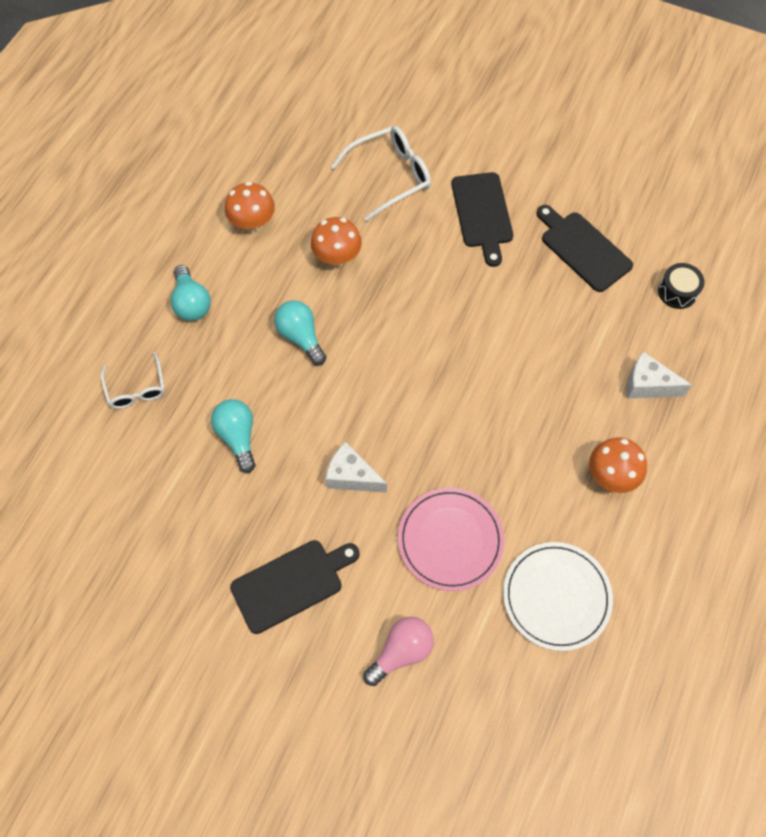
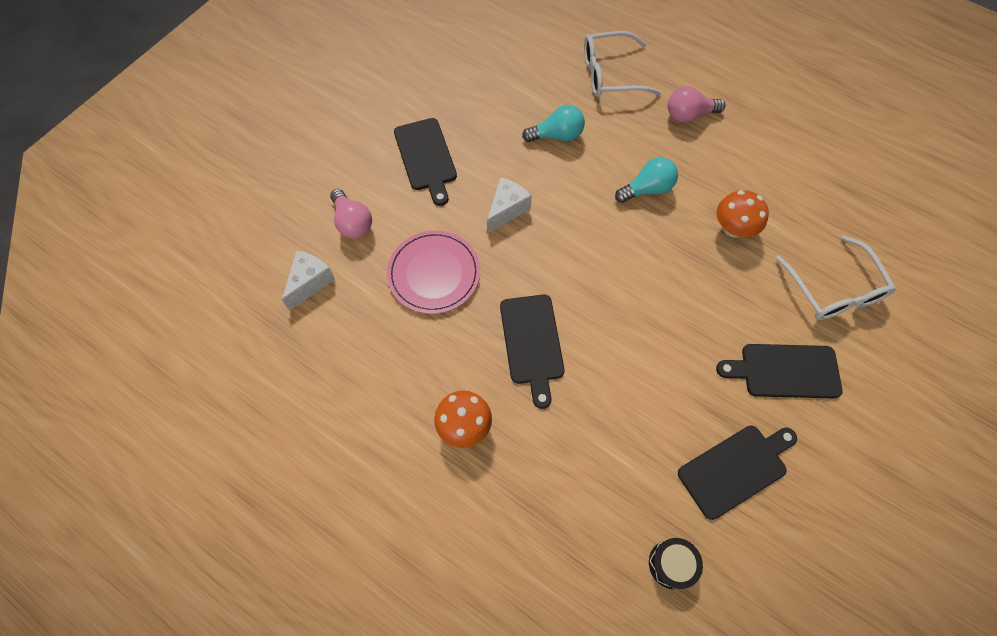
camera: 100 degrees right, 0 degrees up
(136, 389) = (610, 74): white glasses -> white glasses, size x1.58
(191, 303) = (689, 115): turquoise light bulb -> pink light bulb
(253, 222) = (774, 166): orange mushroom -> none
(508, 426) = (532, 343): none -> black cutting board
(556, 596) = (363, 347): white plate -> none
(647, 385) = (556, 492): white cheese -> white cheese (310, 282)

